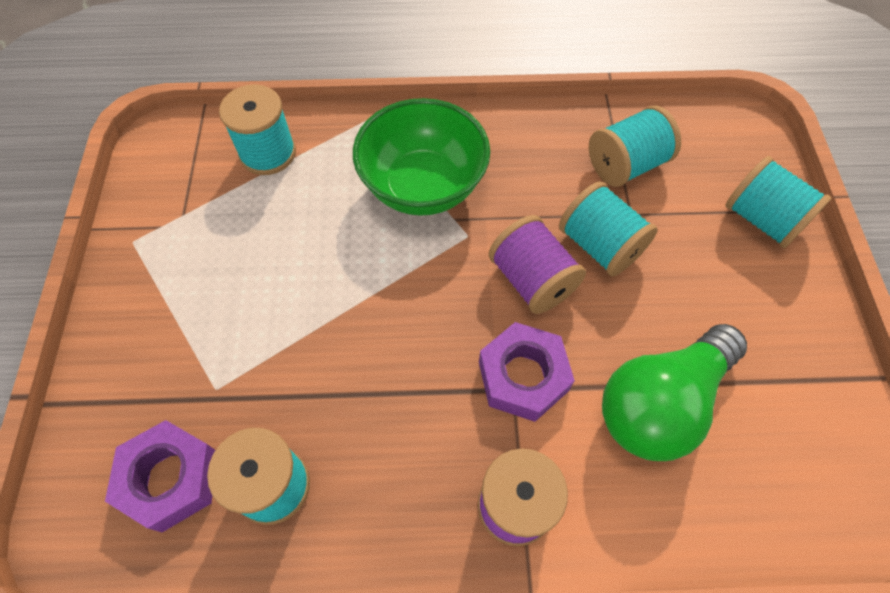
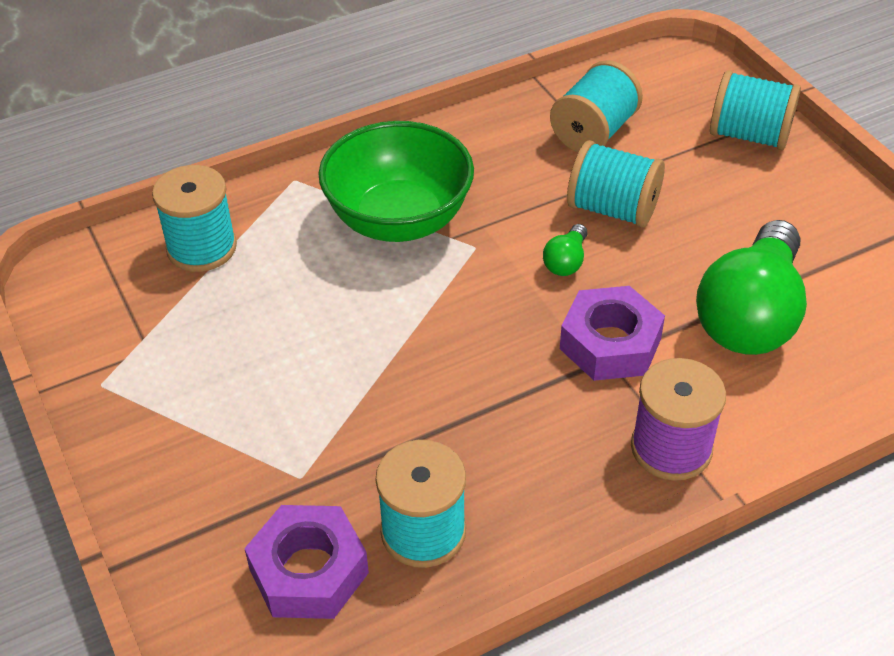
camera: 25 degrees left, 15 degrees down
(532, 280) = (566, 261): purple spool -> green light bulb

